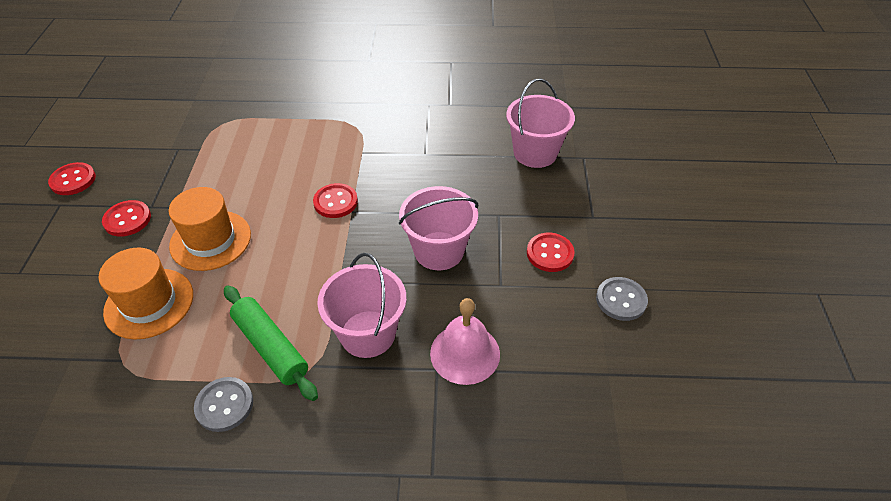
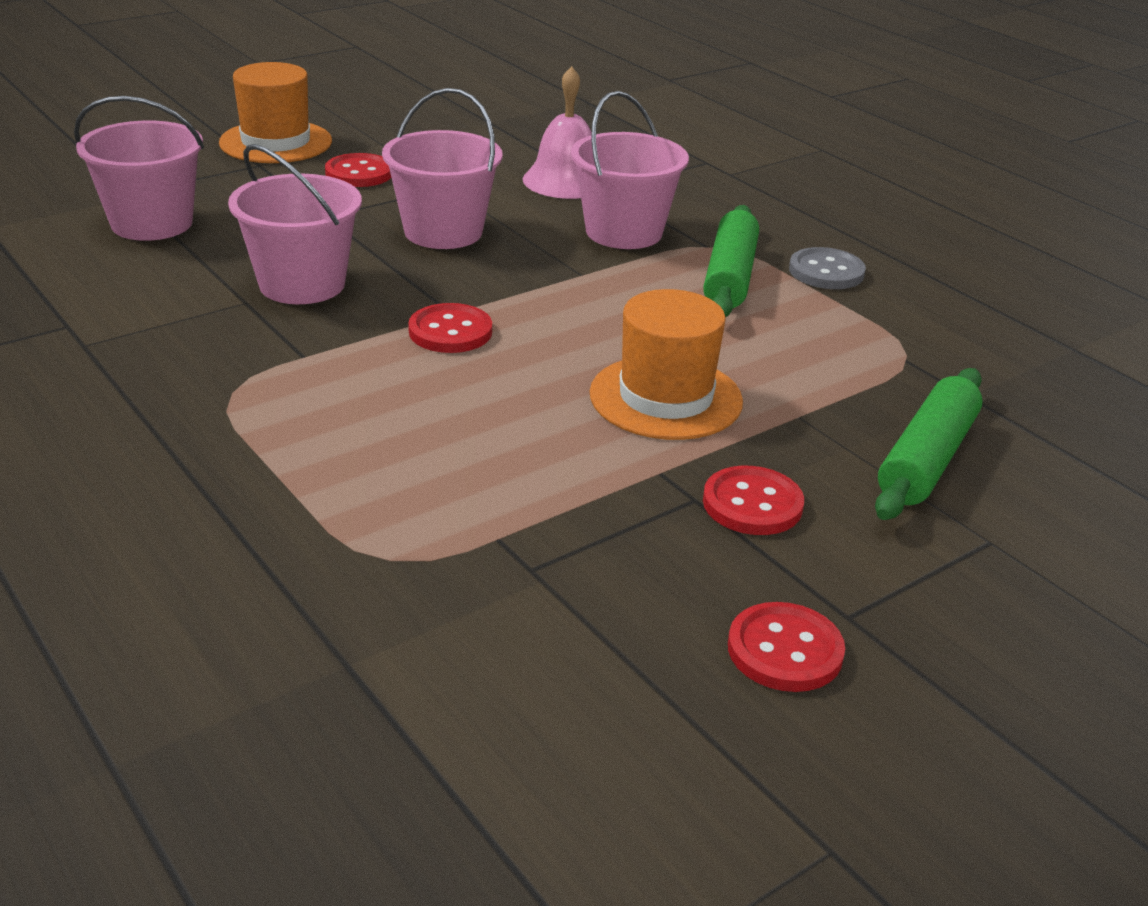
camera: 130 degrees left, 15 degrees down
(69, 295) = (926, 459): none -> green rolling pin
(149, 303) = (823, 386): orange hat -> orange hat (276, 142)
(425, 176) = (302, 284): none -> pink bucket
(621, 300) = (384, 130): grey button -> none

